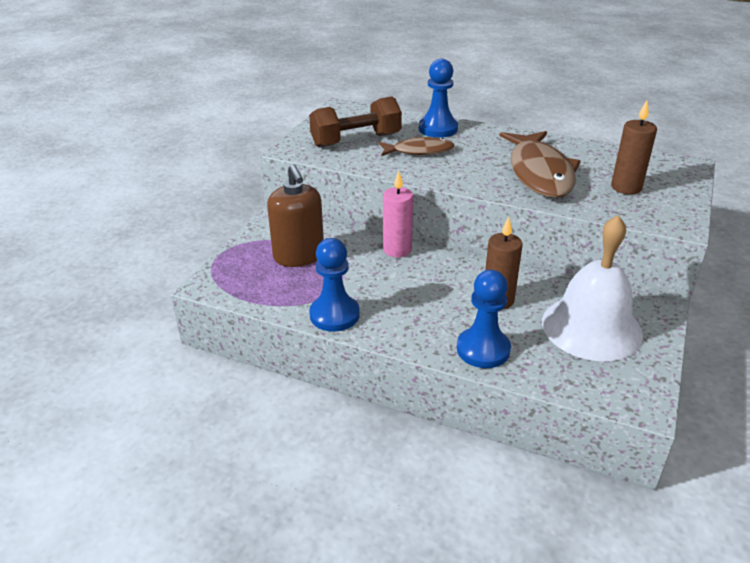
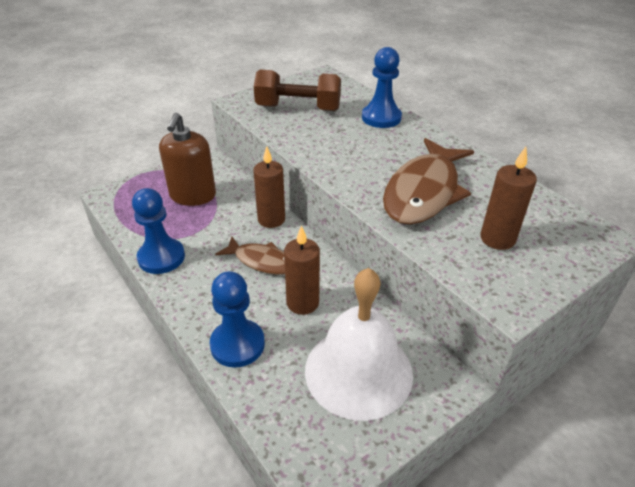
camera: 30 degrees right, 5 degrees up
(397, 250) = (271, 219): pink candle -> brown candle
(419, 151) = (338, 134): brown fish -> brown fish (262, 261)

